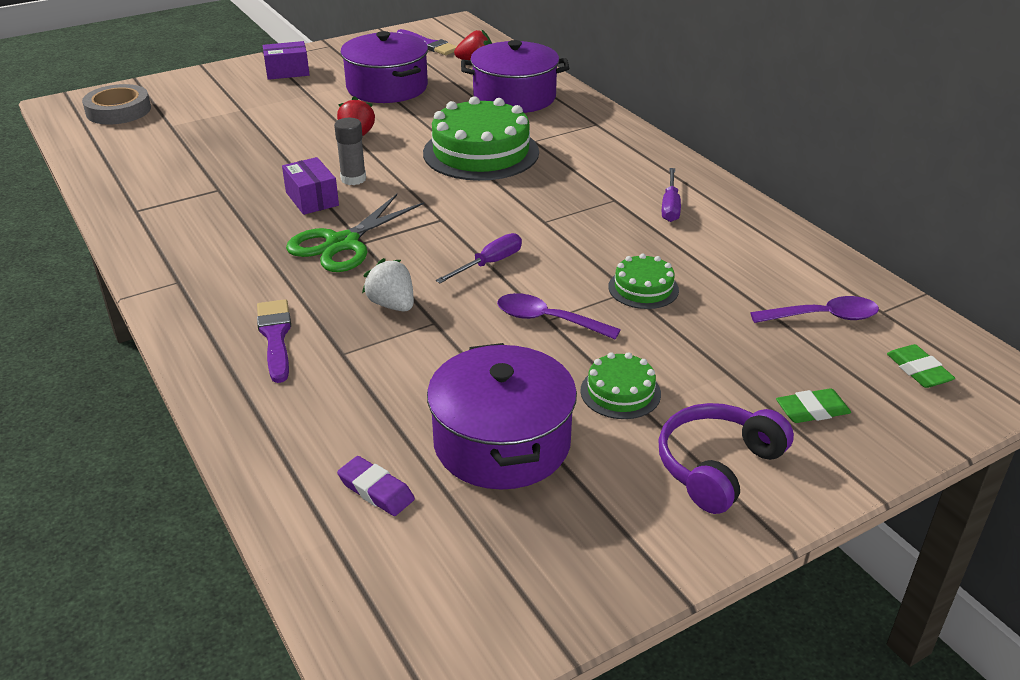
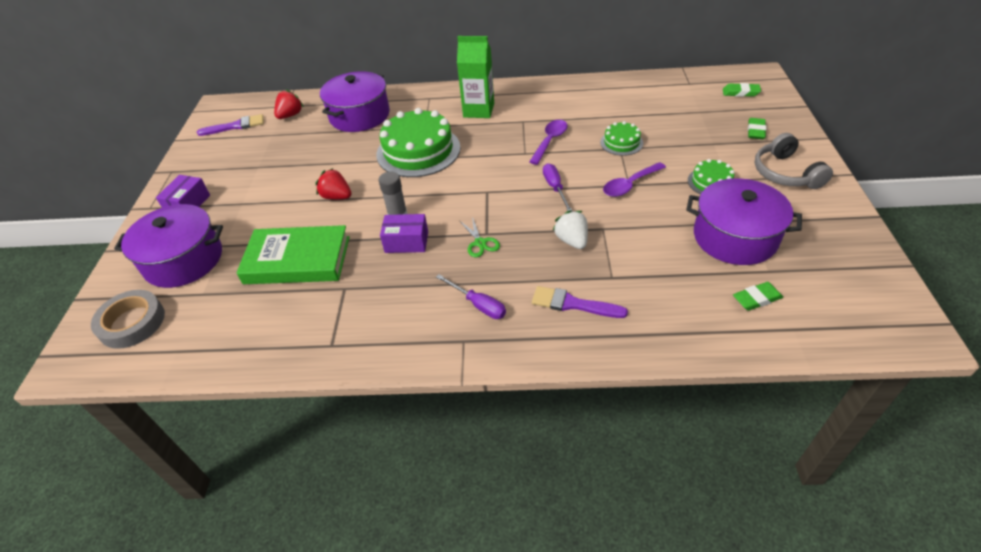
camera: 55 degrees left, 10 degrees up
(244, 151) = (297, 260): none -> green book
(342, 243) = (480, 243): green scissors -> green scissors, size x0.51
(376, 490) = (756, 299): purple eraser -> green eraser
(387, 87) = (279, 163): purple pot -> purple pot (184, 260)
(392, 305) = (572, 240): white strawberry -> white strawberry turned 75 degrees clockwise
(605, 163) = (478, 110): none -> green carton
(670, 206) = (547, 106): purple screwdriver -> purple screwdriver (478, 305)
(717, 466) = (785, 173): purple headphones -> grey headphones
(823, 317) = (683, 100): purple spoon -> purple spoon (550, 141)

